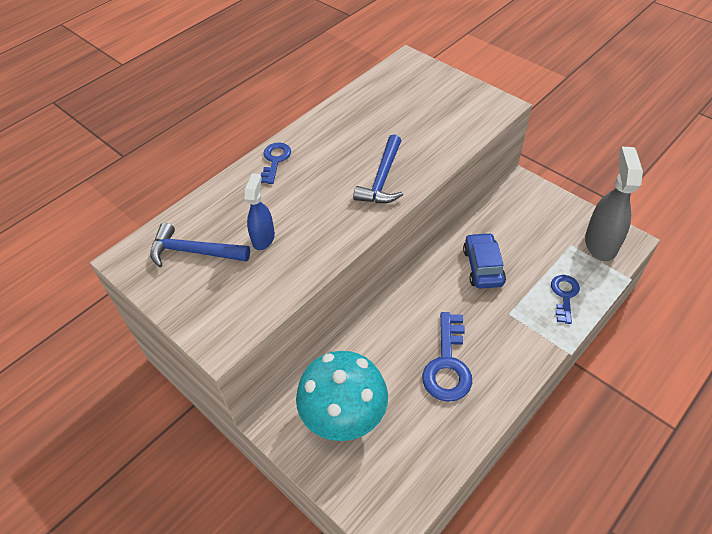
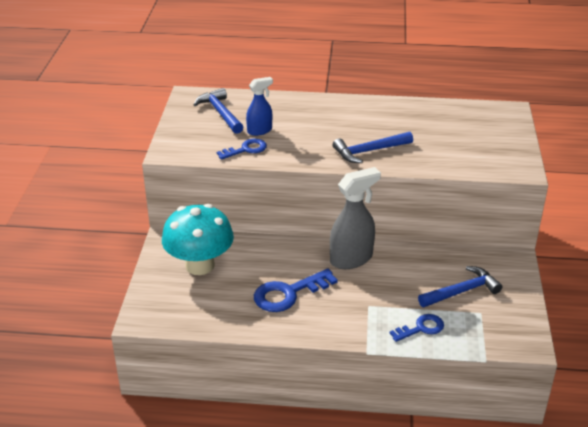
camera: 50 degrees right, 15 degrees down
(275, 160) = (330, 104): blue key -> blue key (246, 149)
(483, 267) = (398, 274): blue car -> none
(537, 239) = (462, 291): none -> blue hammer
(600, 243) = (504, 329): grey spray bottle -> grey spray bottle (351, 259)

